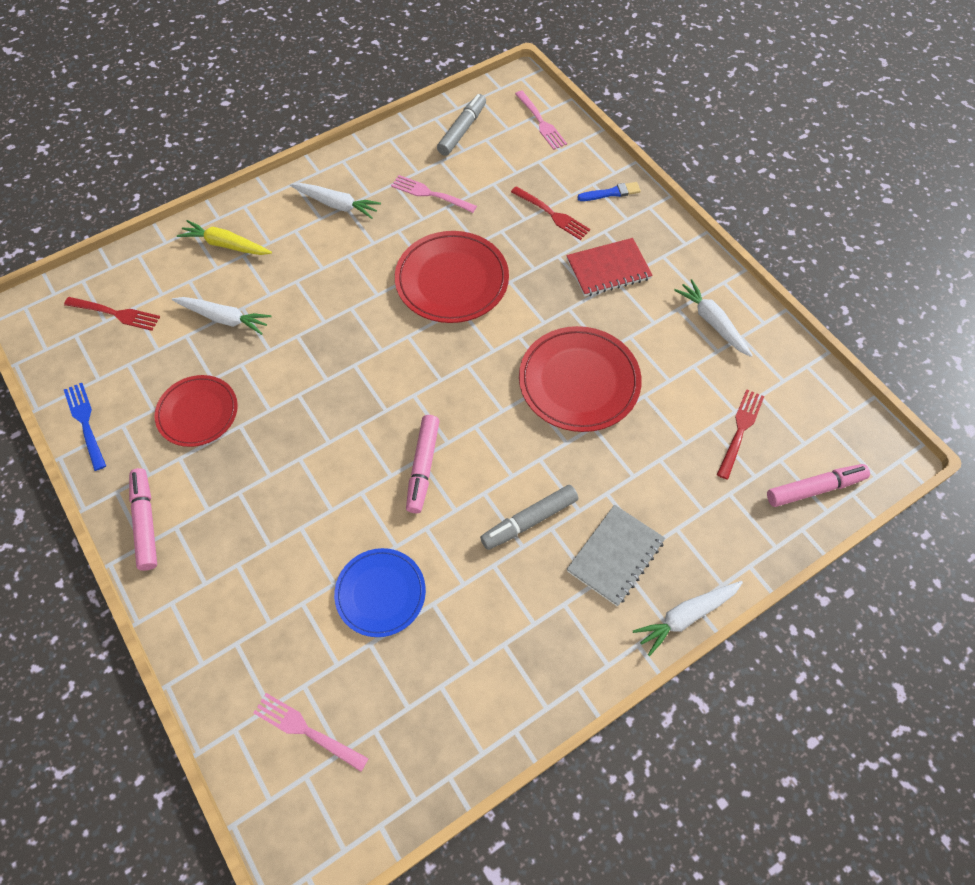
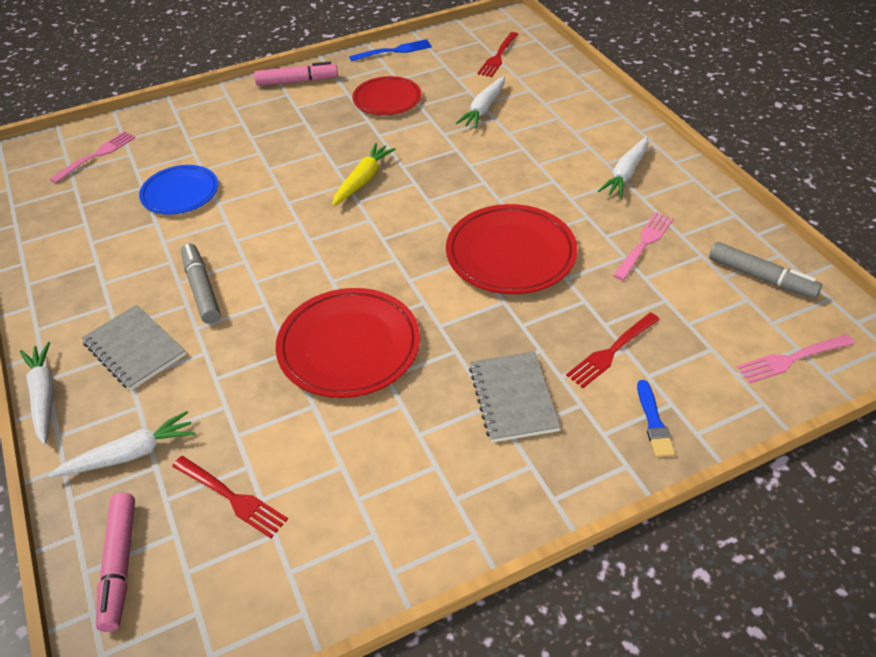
camera: 100 degrees right, 15 degrees down
(226, 245) = (572, 107): yellow carrot -> yellow carrot (363, 180)
(423, 467) = (288, 222): pink marker -> none
(608, 269) = (513, 398): red notebook -> grey notebook
(712, 322) = (406, 503): white carrot -> white carrot (130, 454)

